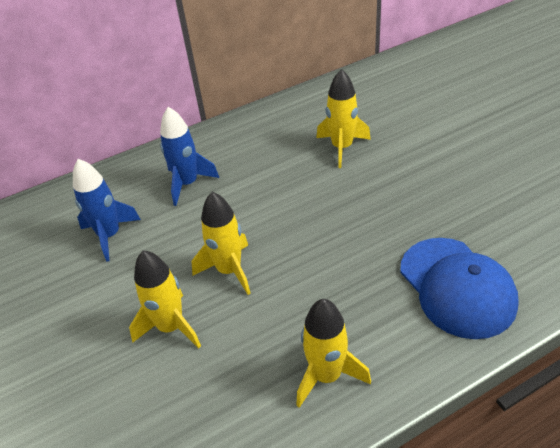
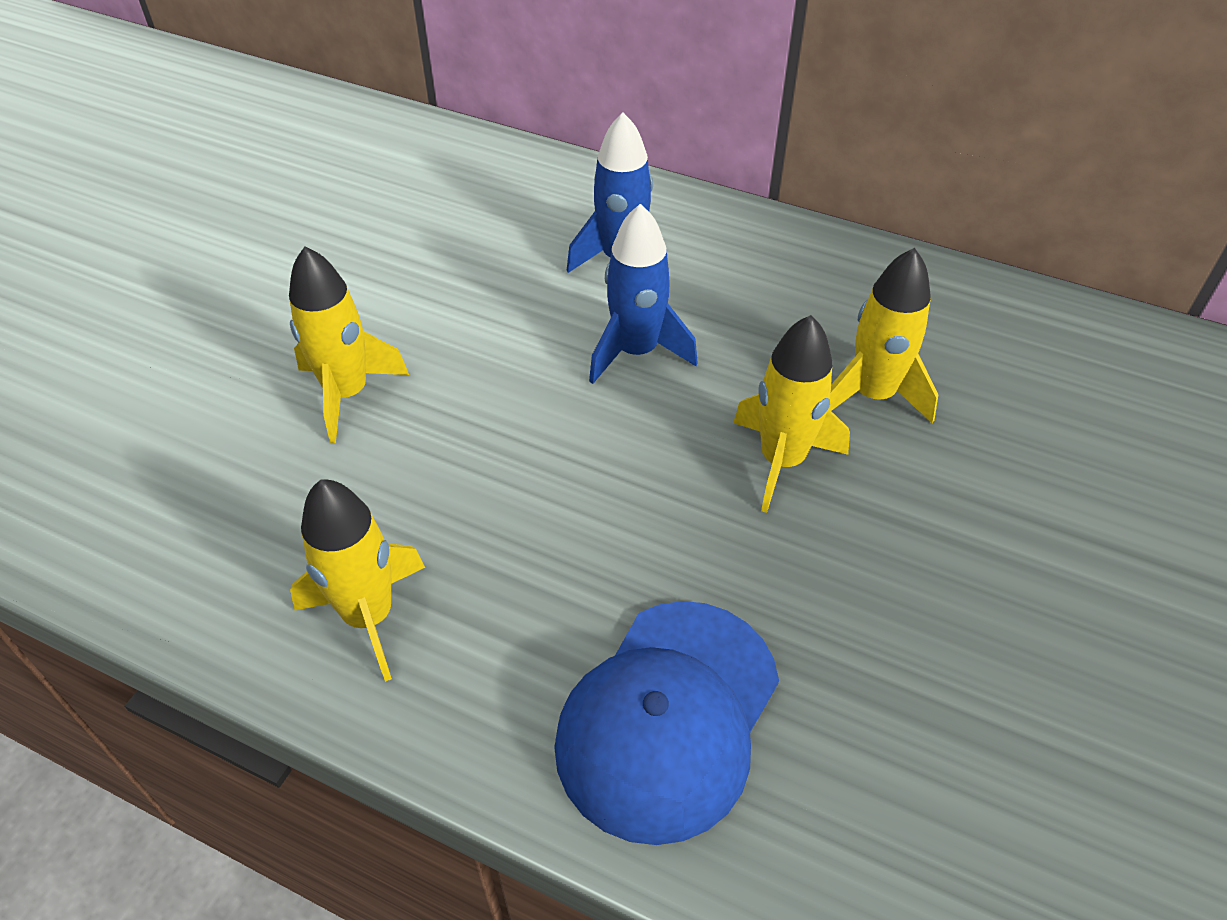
camera: 50 degrees right, 5 degrees up
(110, 235) = (460, 241): blue rocket -> blue rocket (636, 352)
(229, 270) = (489, 399): yellow rocket -> yellow rocket (782, 460)

